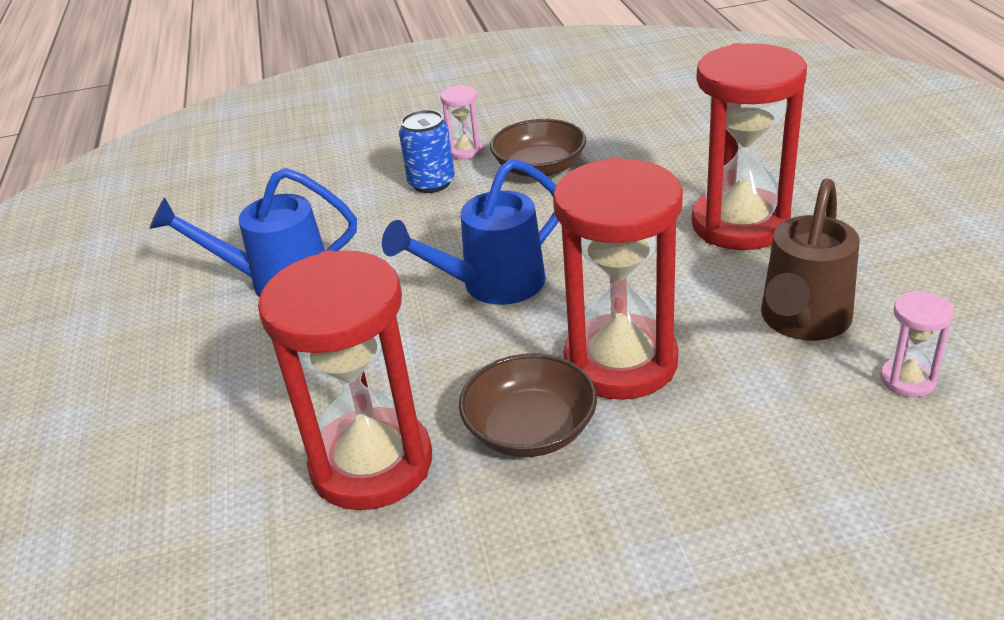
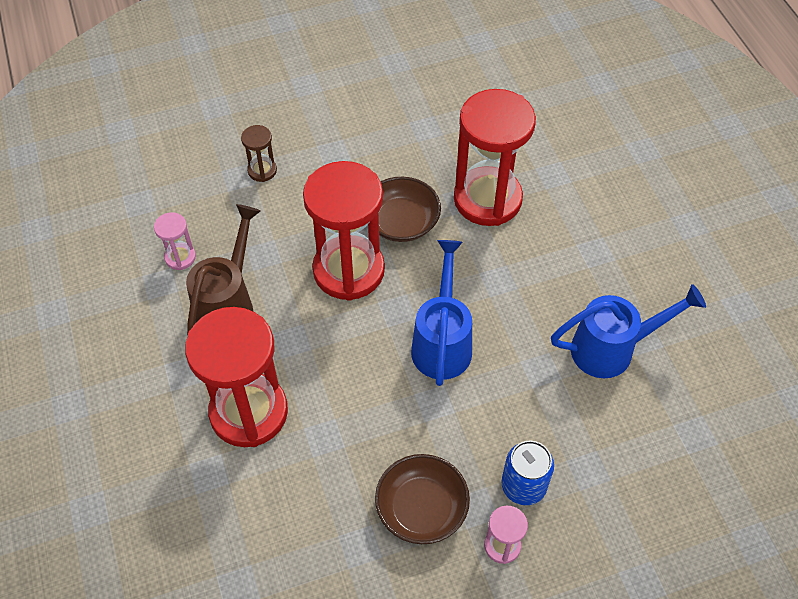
camera: 170 degrees right, 20 degrees up
(492, 285) = (442, 342): blue watering can -> blue watering can turned 45 degrees counterclockwise
(805, 526) = (262, 170): none -> brown hourglass

